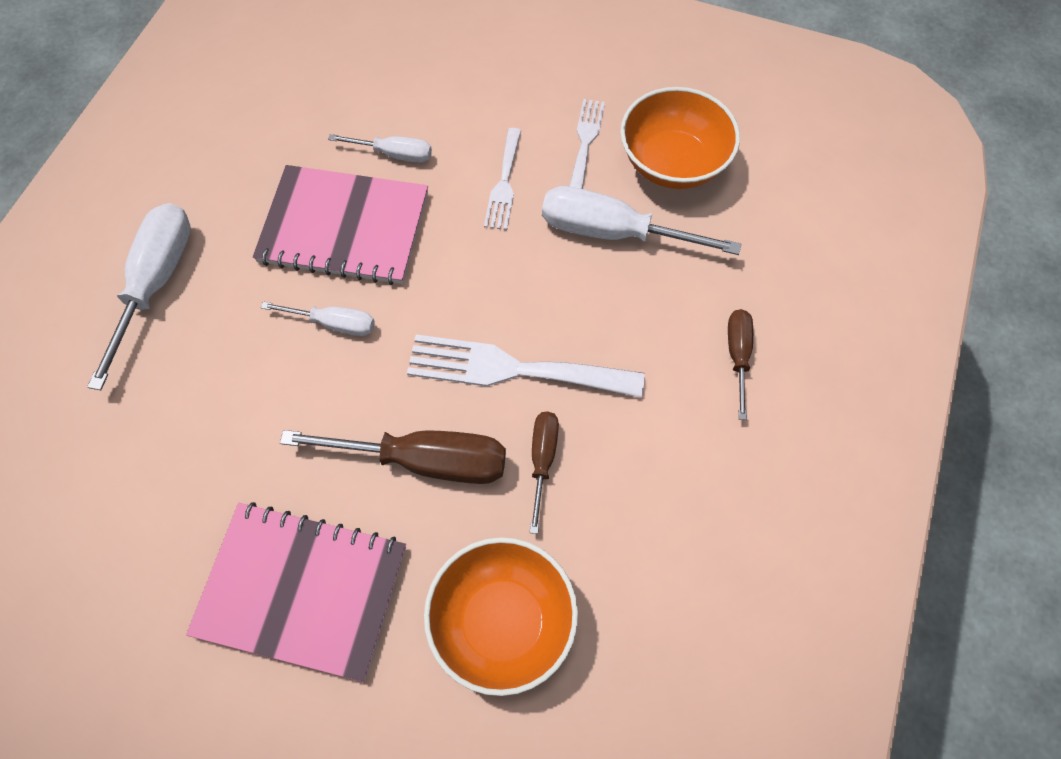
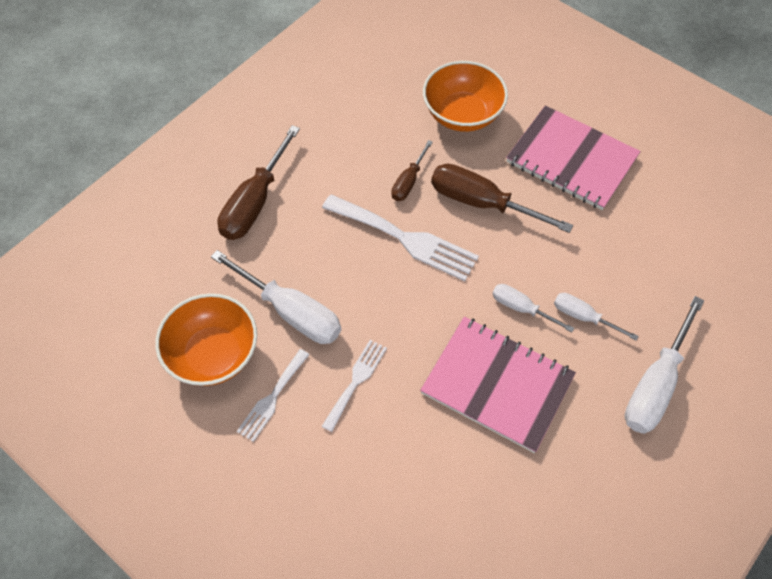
camera: 160 degrees left, 5 degrees down
(394, 154) = (438, 442): white screwdriver -> white screwdriver (584, 317)
(738, 356) = (255, 201): brown screwdriver -> brown screwdriver, size x1.80

